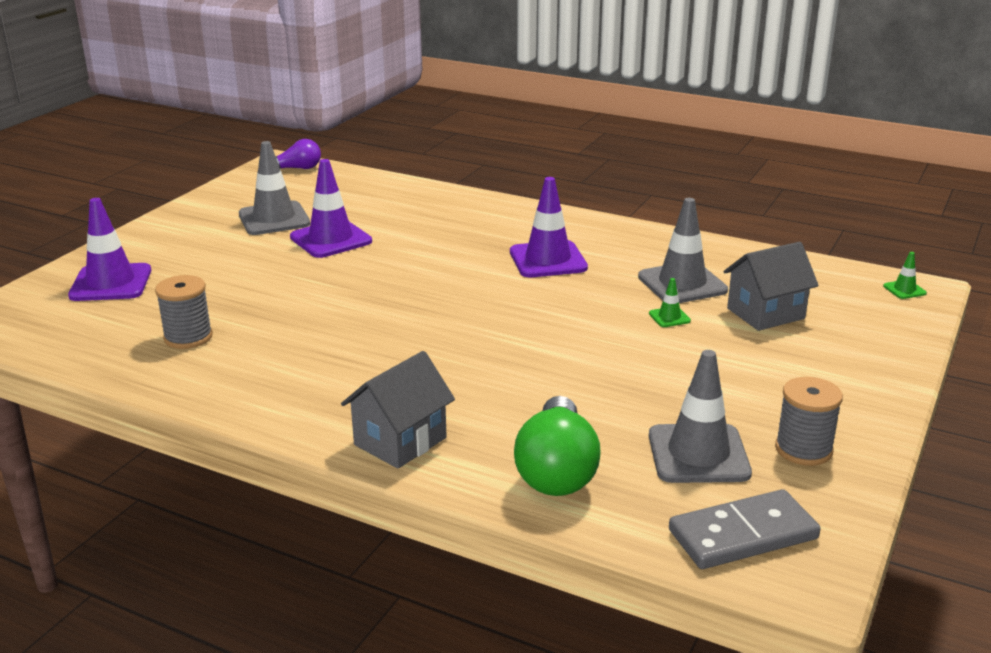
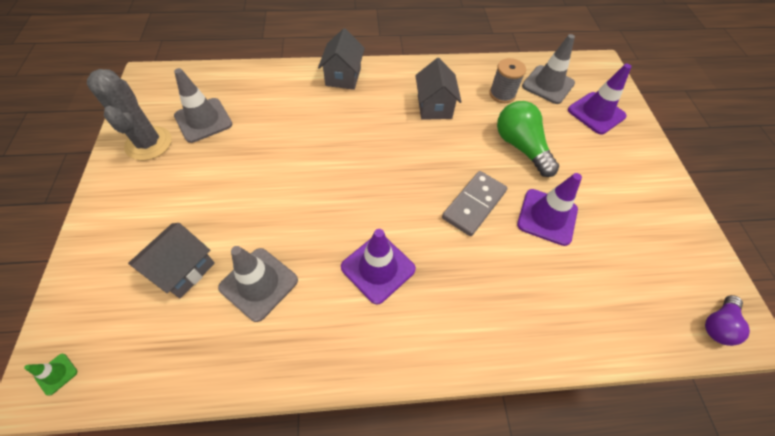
camera: 145 degrees right, 30 degrees up
(274, 219) = (615, 224): grey traffic cone -> grey traffic cone (548, 85)
(308, 355) = (434, 107): none -> grey house
(557, 470) = (266, 88): green light bulb -> green light bulb (520, 147)
(669, 317) = (254, 231): green traffic cone -> none
(743, 534) = (174, 86): grey domino -> grey domino (474, 204)
(803, 449) = (149, 143): grey spool -> grey cactus

